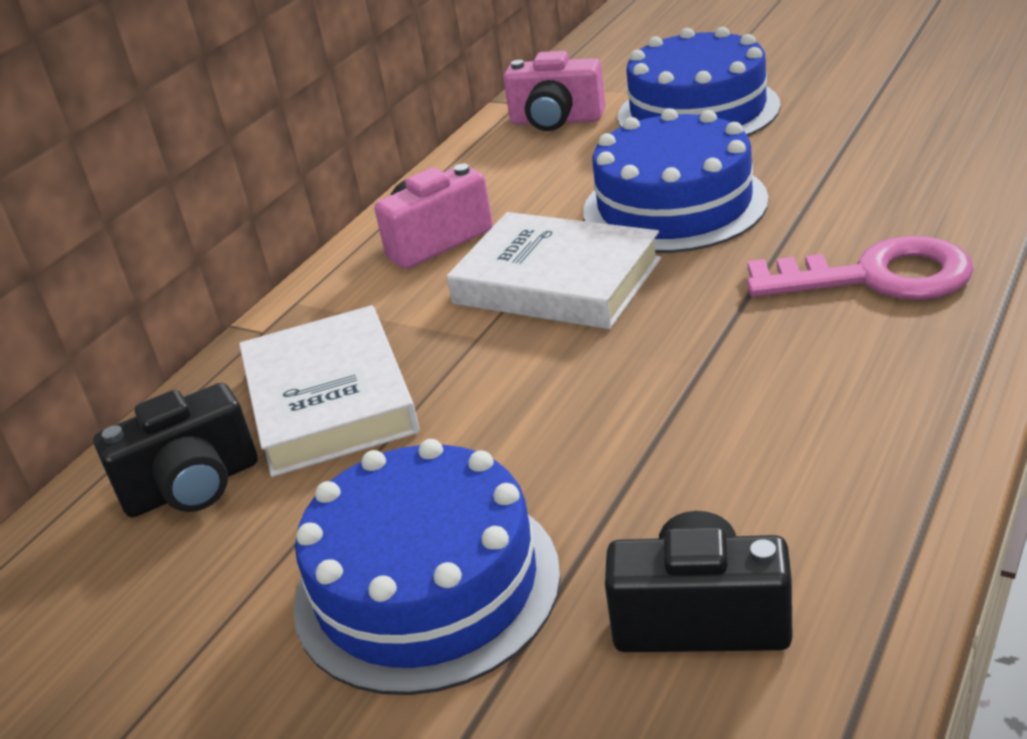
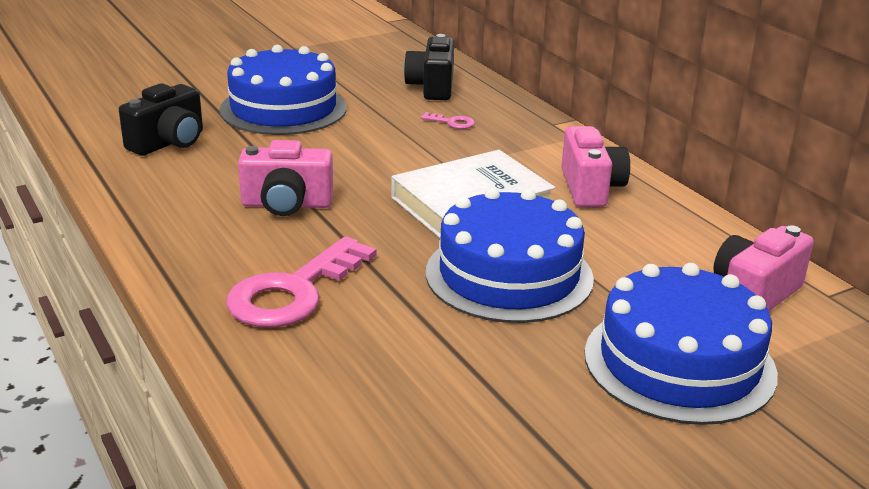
camera: 115 degrees right, 5 degrees down
(329, 400) = (452, 122): white book -> pink key
(725, 383) = (287, 205): none -> pink camera

